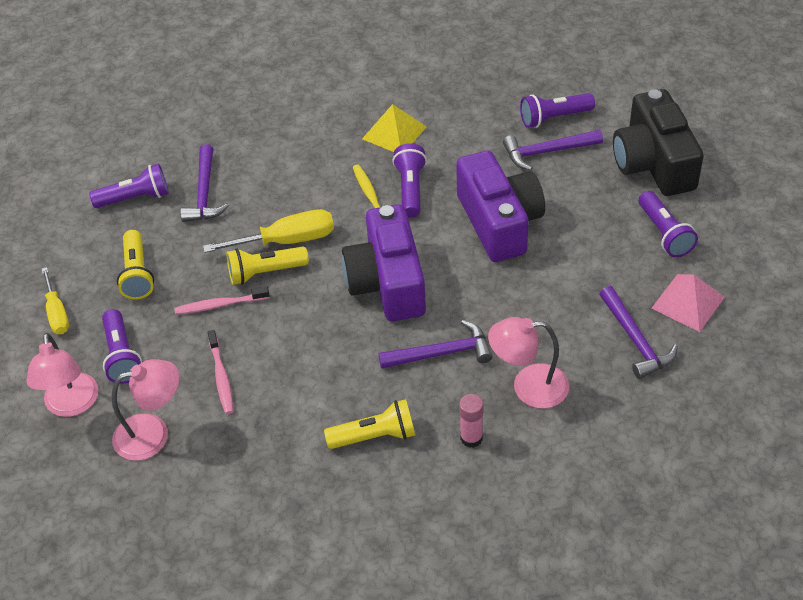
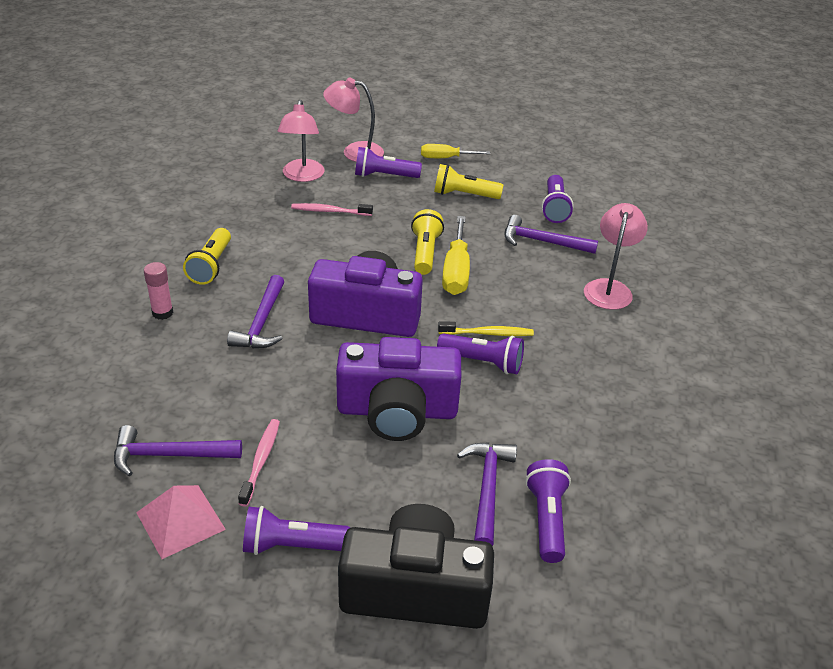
camera: 105 degrees right, 10 degrees down
(220, 305) = (404, 224): pink toothbrush -> pink toothbrush (261, 461)
(394, 132) = (576, 375): yellow pyramid -> none
(528, 387) = (181, 361): pink lamp -> pink lamp (609, 288)

